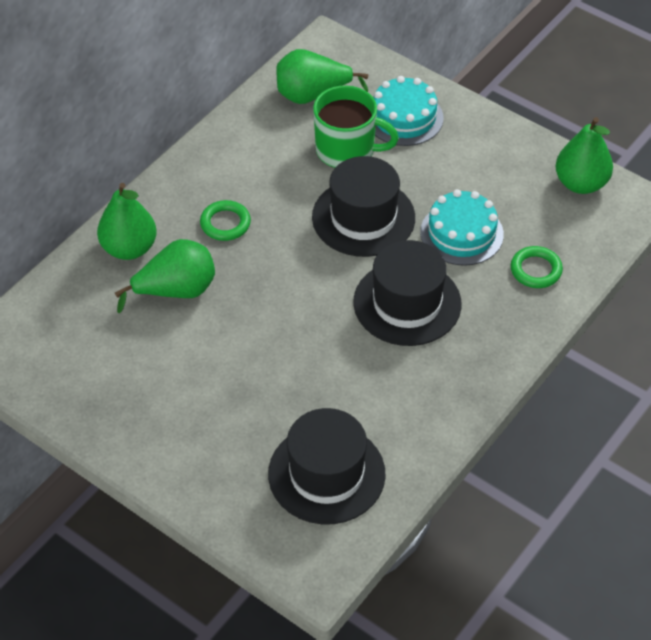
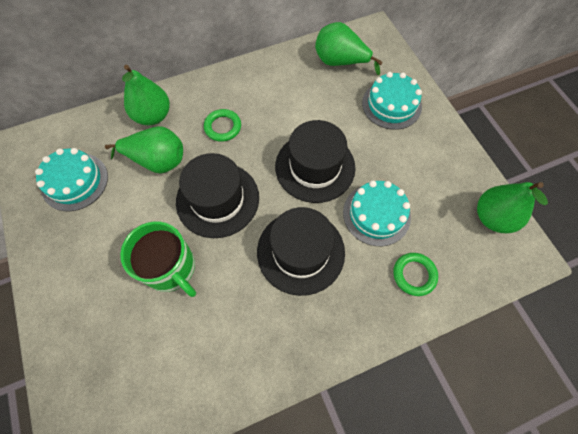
camera: 30 degrees right, 15 degrees up
(93, 355) = (75, 181): none -> turquoise cake
(326, 474) = (146, 368): black hat -> black hat (217, 199)
(347, 150) = (337, 111): green mug -> green mug (171, 268)

